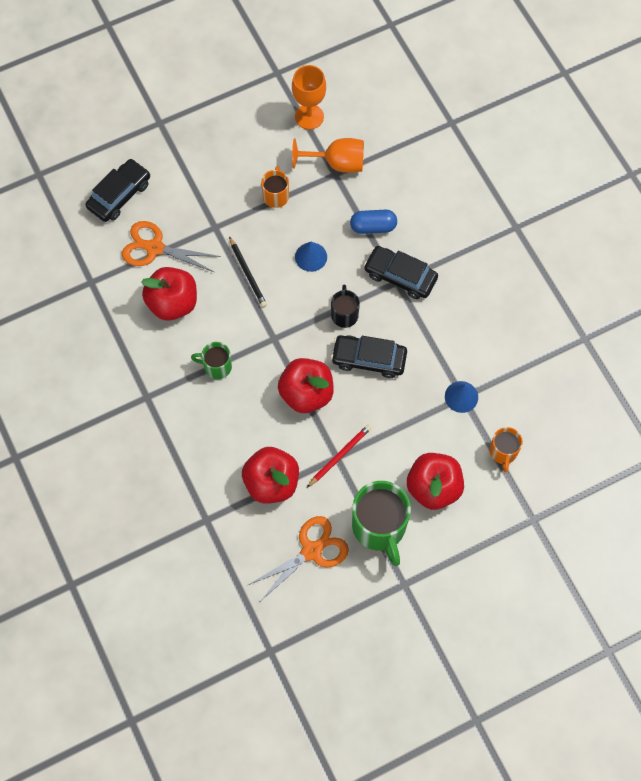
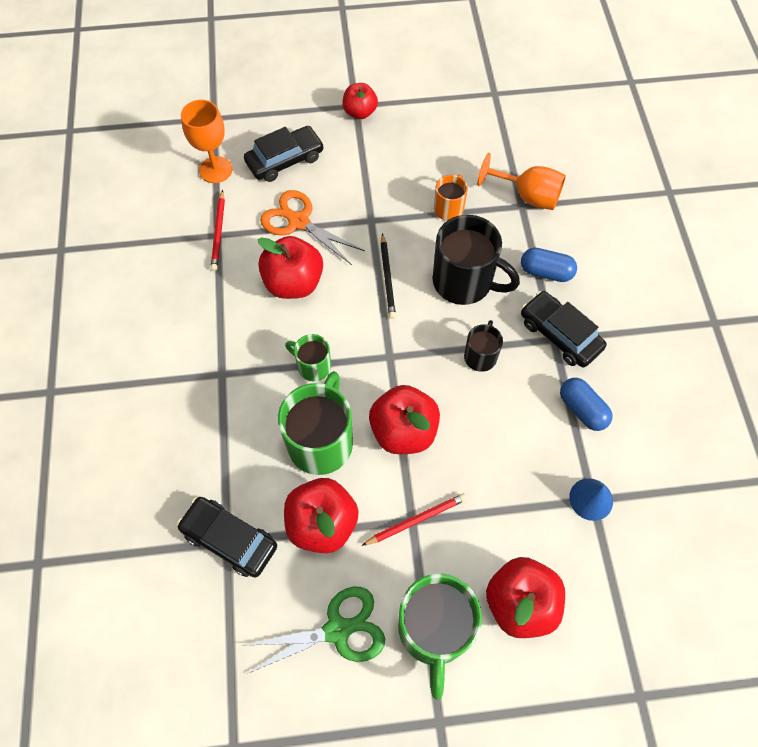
camera: 20 degrees right, 5 degrees down
(91, 279) = (219, 232): none -> red pencil
(166, 128) = (360, 112): none -> red apple
(246, 423) = (321, 441): none -> green mug
(309, 117) = (513, 143): orange goblet -> orange goblet (215, 170)
(311, 257) = (464, 282): blue cone -> black mug
(311, 551) = (338, 630): orange scissors -> green scissors
(369, 359) = (491, 416): black car -> black car (229, 539)
(435, 331) = (582, 409): none -> blue capsule
(503, 452) = (624, 589): orange mug -> none

